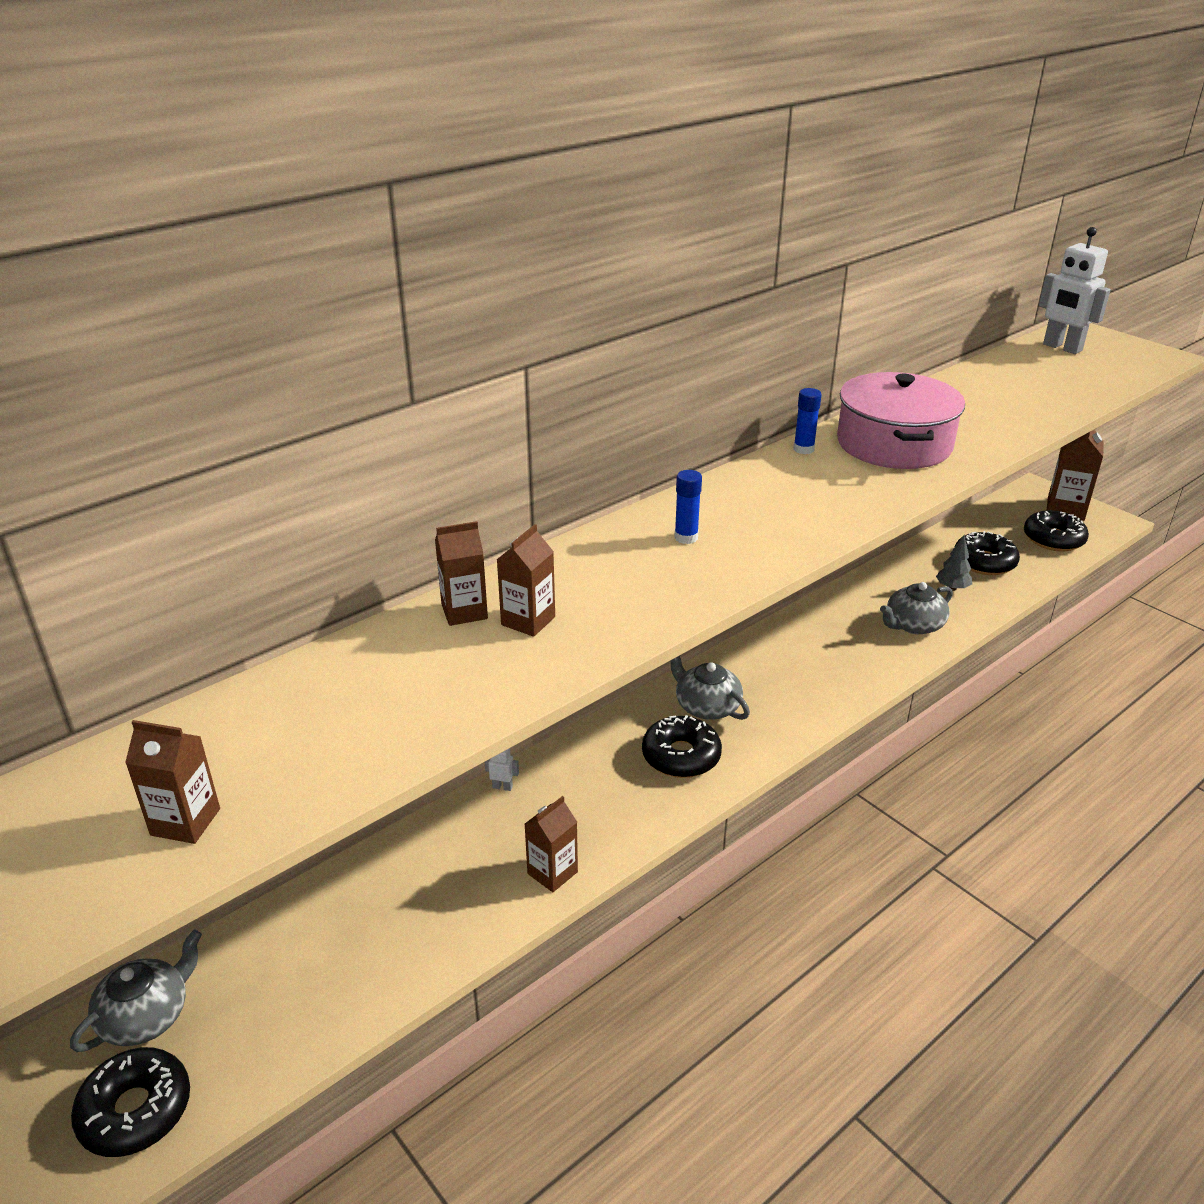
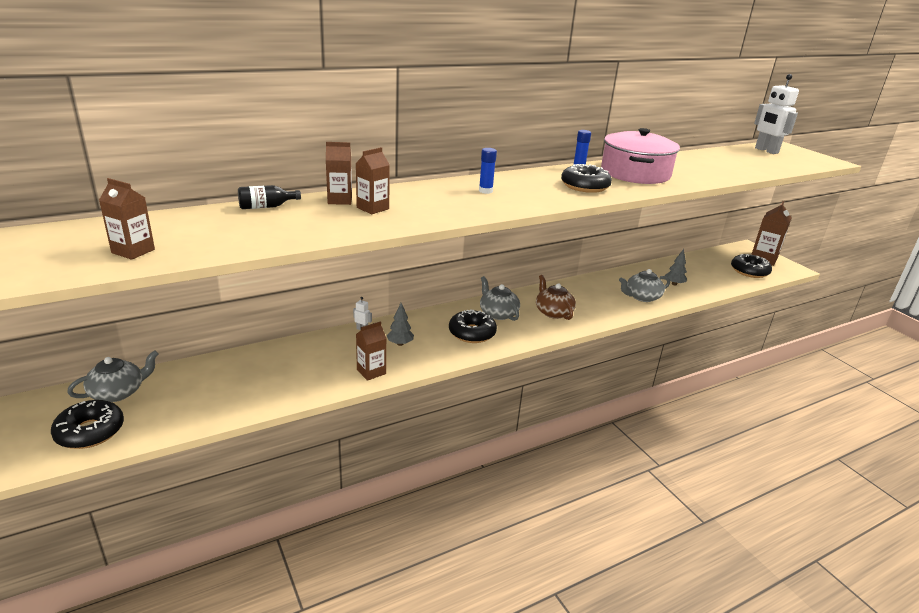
camera: 10 degrees right, 5 degrees down
(351, 656) = (266, 207): none -> black bottle
(576, 803) = (400, 344): none -> grey tree
(791, 685) = (553, 312): none -> brown teapot
(984, 562) = (700, 275): black donut -> black donut (585, 186)

